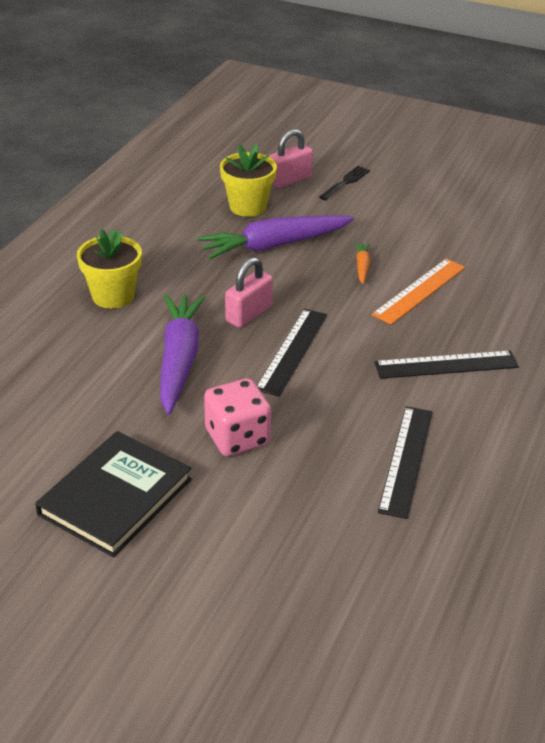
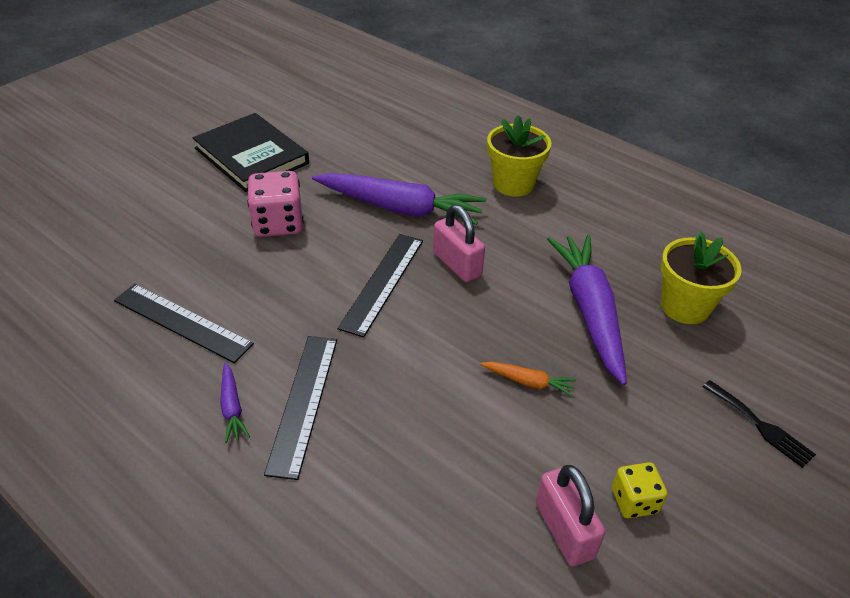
camera: 105 degrees right, 5 degrees up
(290, 180) = (761, 363): pink padlock -> pink padlock (564, 530)
(292, 351) = (382, 282): black ruler -> black ruler turned 75 degrees clockwise
(420, 291) = (459, 426): orange ruler -> none
(431, 223) = (634, 501): none -> yellow dice
(474, 400) = (232, 407): none -> purple carrot

